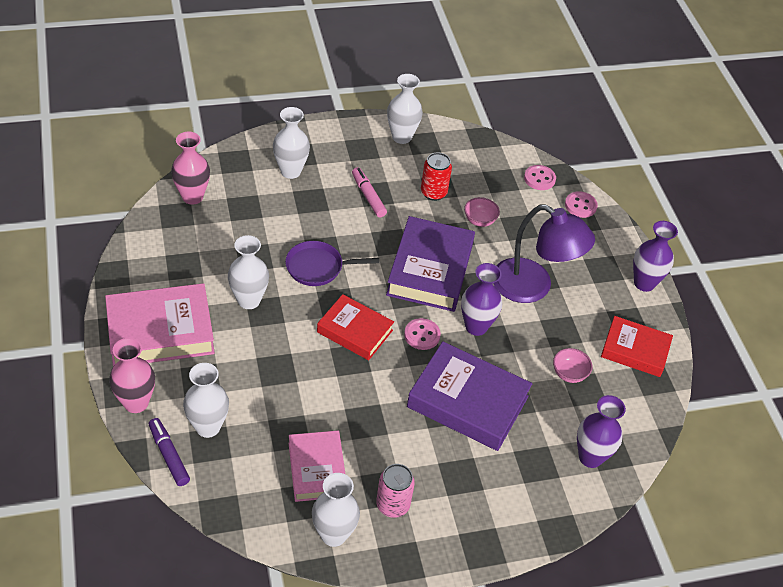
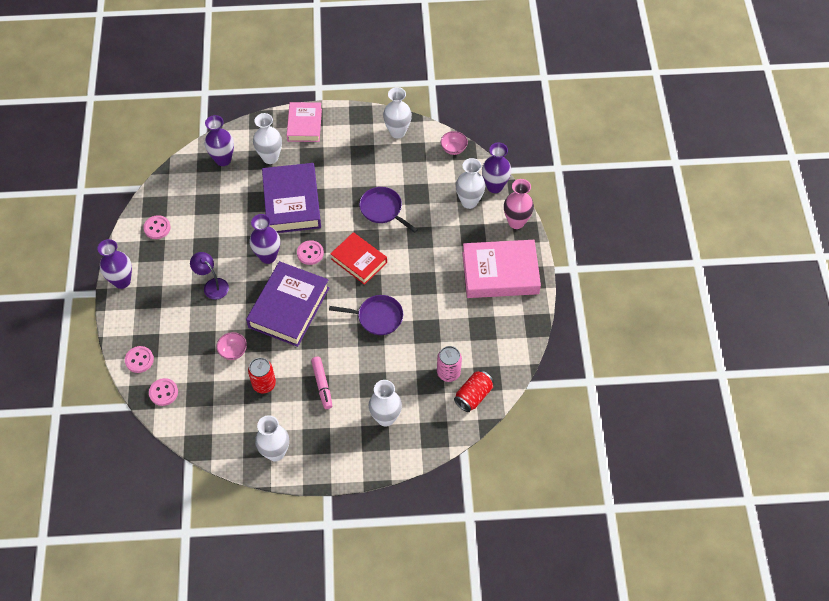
camera: 165 degrees left, 10 degrees up
(169, 455) = (494, 186): purple marker -> purple vase
(192, 197) = (473, 396): pink vase -> red can
(249, 300) = (434, 292): white vase -> white vase (270, 157)
(317, 469) = (401, 169): pink book -> pink book (304, 125)
(335, 403) = (383, 209): none -> purple pan
(393, 505) = (358, 144): pink can -> pink can (448, 373)
(467, 401) = (292, 202): purple book -> purple book turned 45 degrees clockwise
(533, 287) = (212, 285): purple lamp -> purple lamp, size x0.53
(569, 374) = (213, 215): pink bowl -> pink bowl (453, 149)
(635, 350) = (157, 228): red book -> pink button

